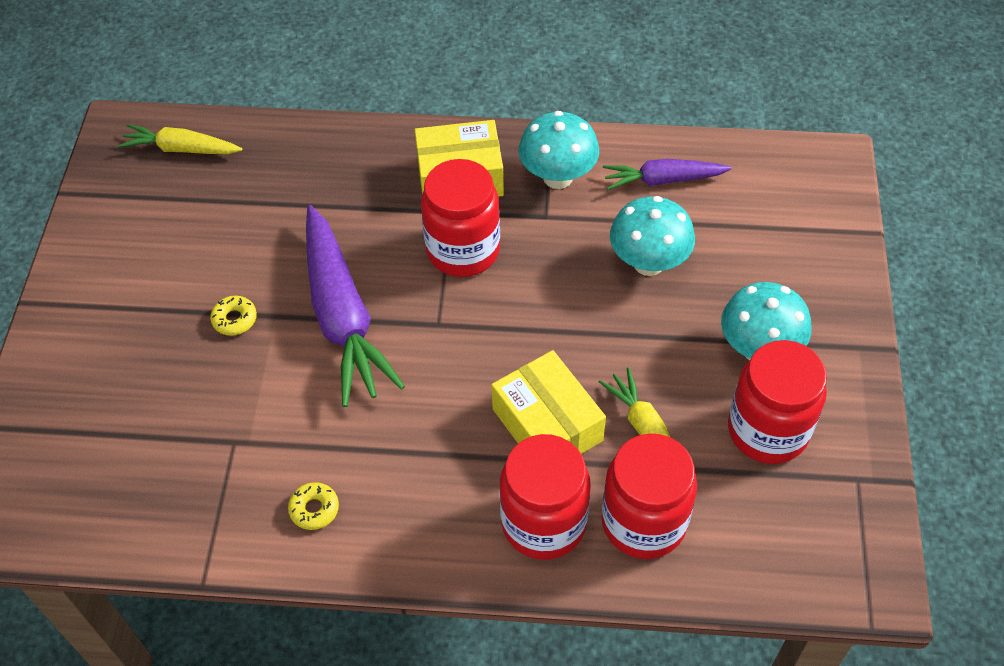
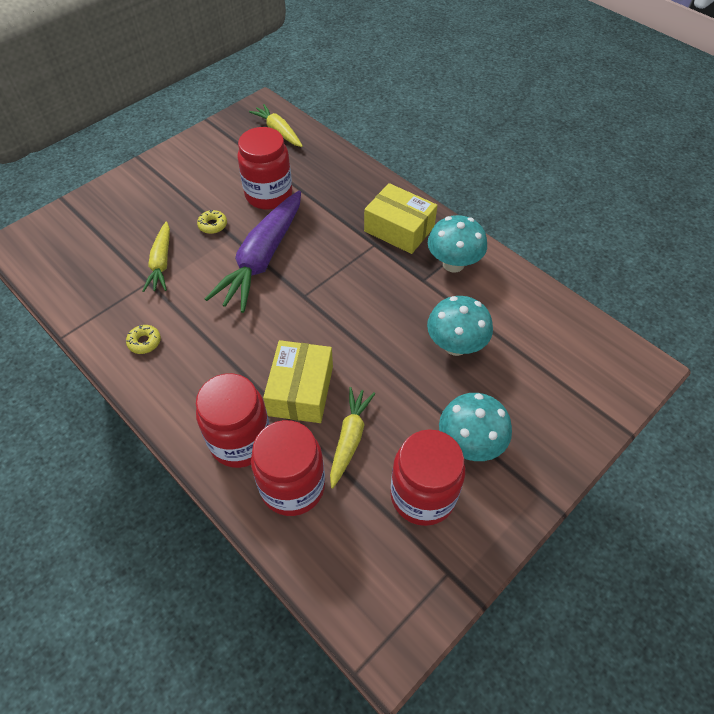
camera: 40 degrees right, 0 degrees up
(223, 408) = (161, 263): none -> yellow carrot
(463, 250) = (358, 267): red jar -> red jar (269, 195)
(663, 180) = (515, 306): purple carrot -> none

